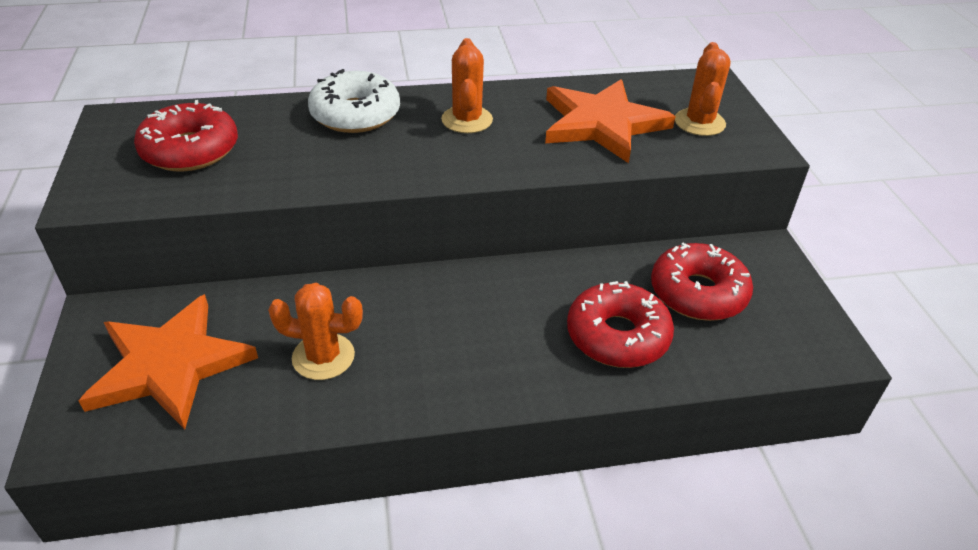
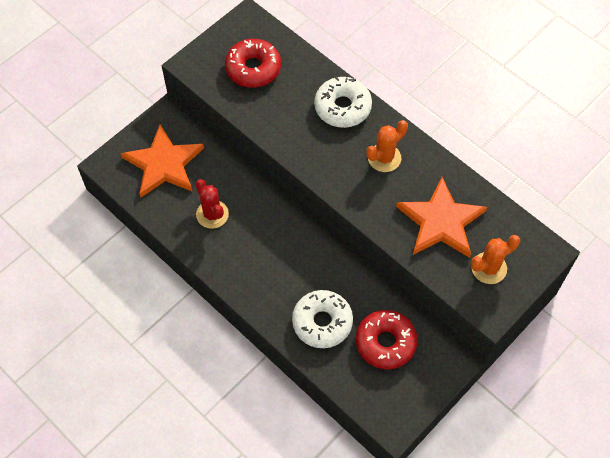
camera: 55 degrees right, 20 degrees up
(323, 357) = (212, 214): orange cactus -> red cactus
(617, 336) = (322, 322): red donut -> white donut

